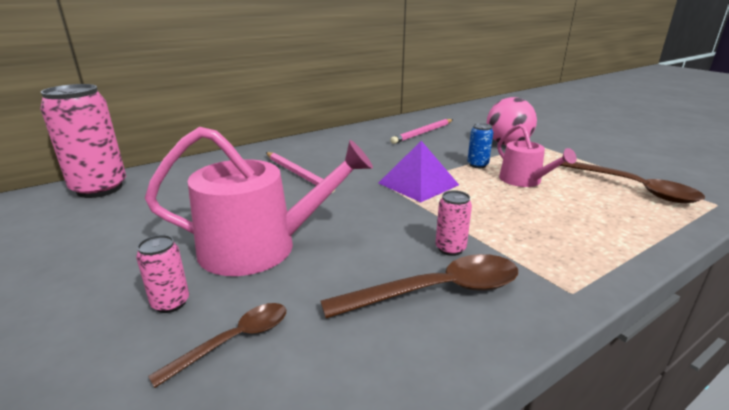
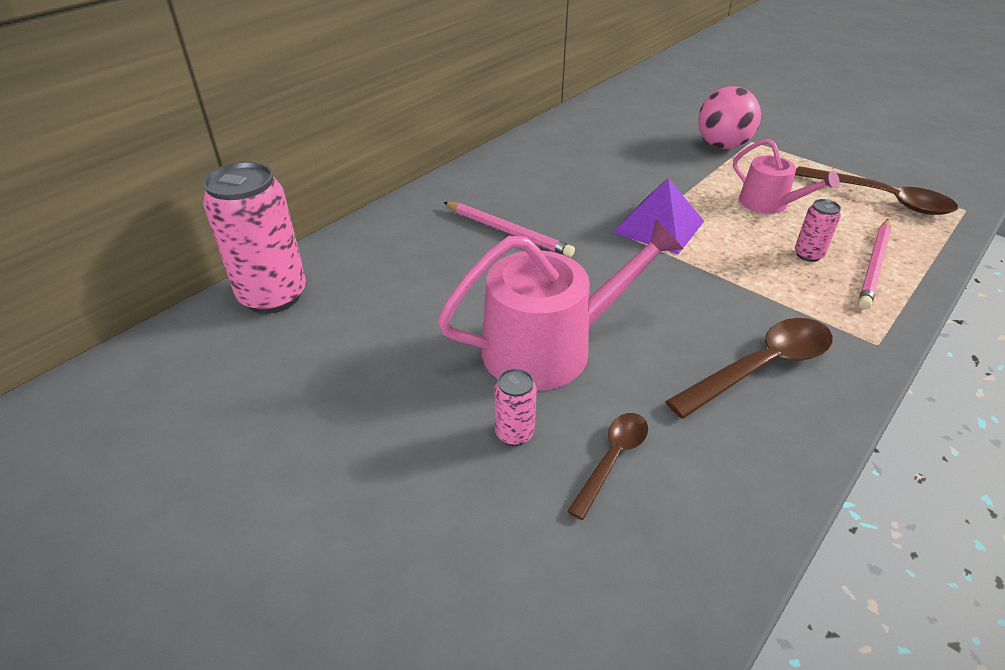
camera: 15 degrees left, 15 degrees up
(423, 133) = (612, 138): pink pencil -> pink pencil (874, 266)
(450, 249) = (744, 313): pink can -> pink can (808, 255)
(477, 165) = (707, 186): blue can -> none

